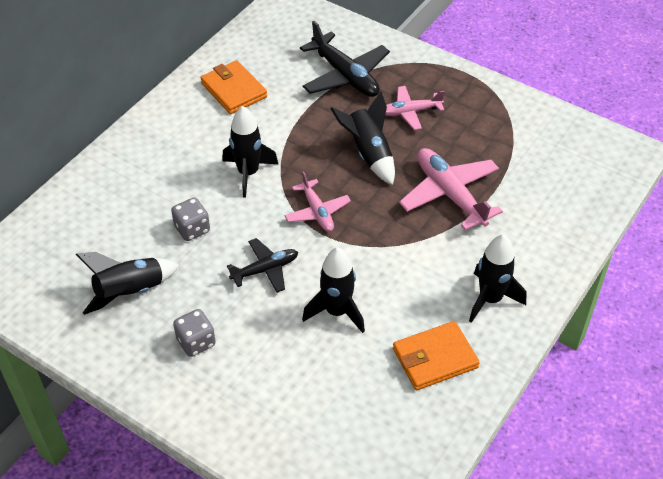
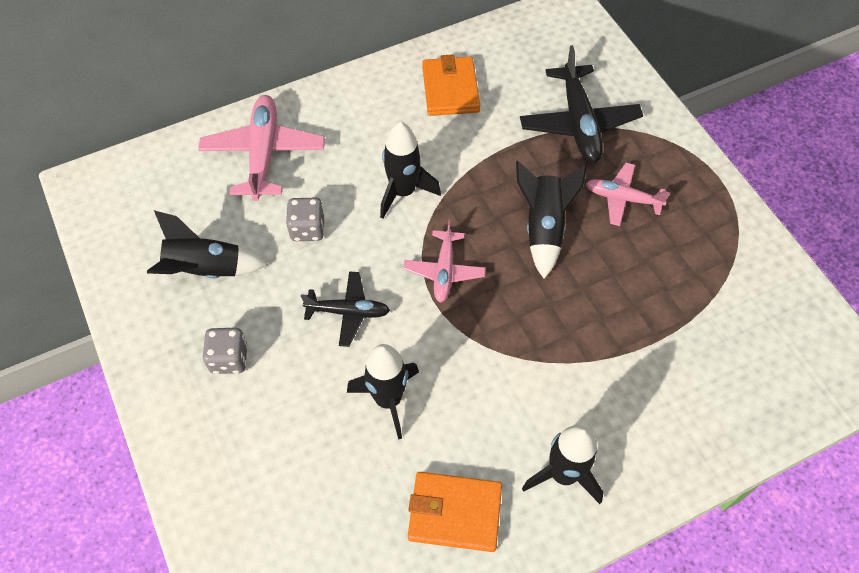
camera: 30 degrees right, 10 degrees up
(450, 194) = (602, 320): pink plane -> pink plane (263, 153)

